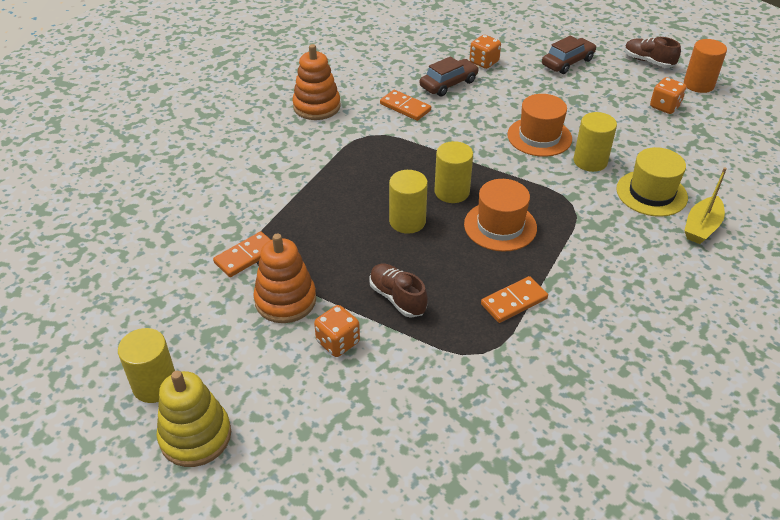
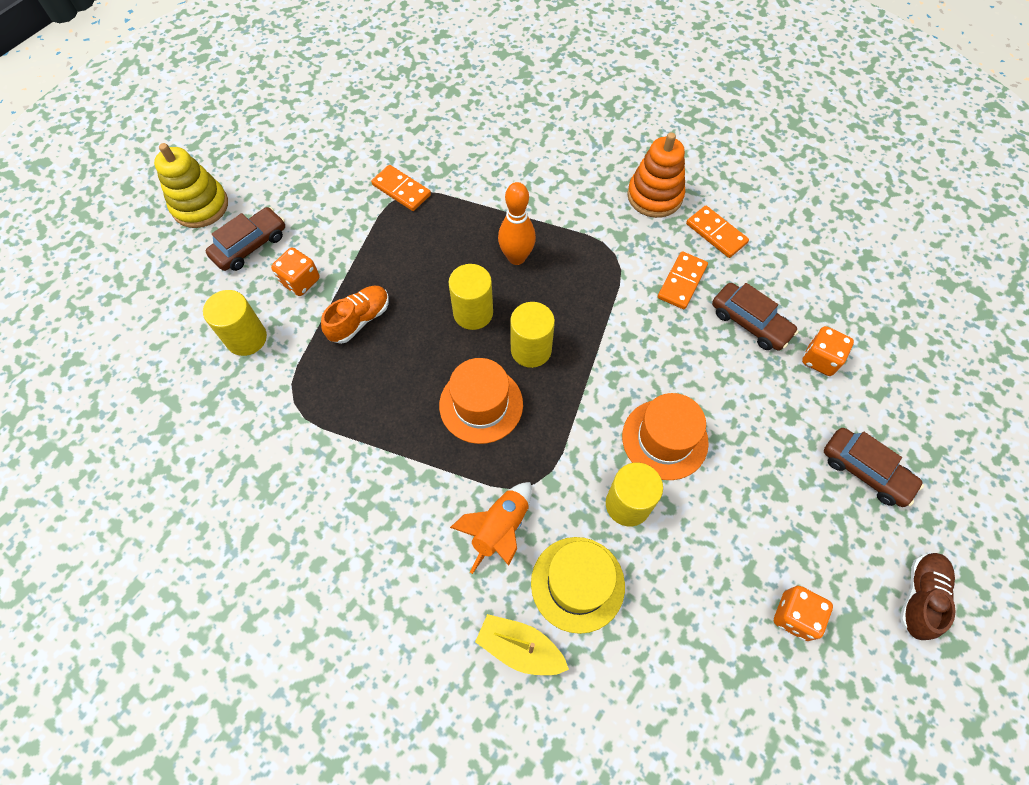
camera: 80 degrees right, 20 degrees up
(155, 385) = (249, 167): yellow cylinder -> yellow cylinder (246, 338)
(275, 385) = (250, 246): none -> brown car
(285, 300) = (348, 232): orange stacking toy -> none
(355, 189) = (516, 257): none -> orange bowling pin
(397, 298) = (359, 320): brown shoe -> orange shoe
(514, 301) = (364, 426): orange domino -> orange domino (716, 233)
(610, 227) = (500, 529): none -> orange rocket
(698, 84) = (880, 678): orange cylinder -> none

